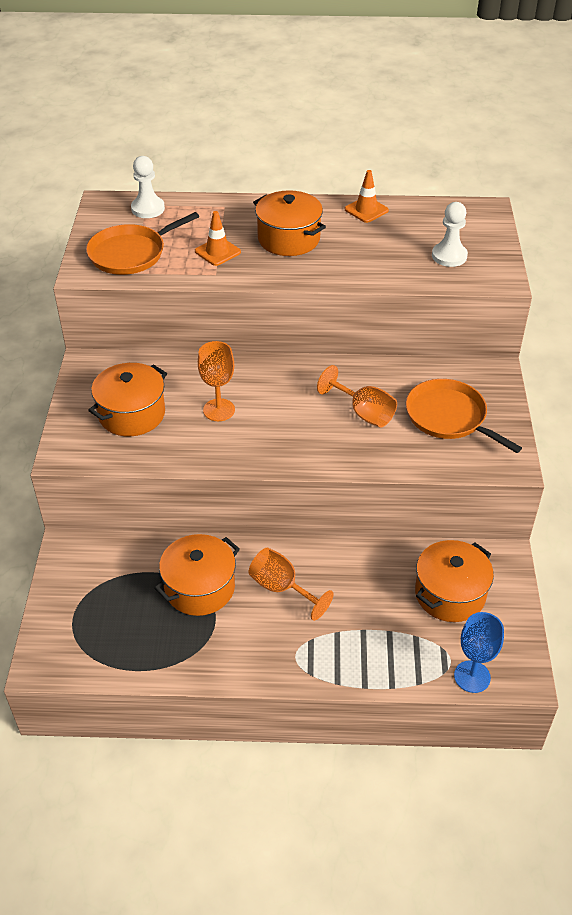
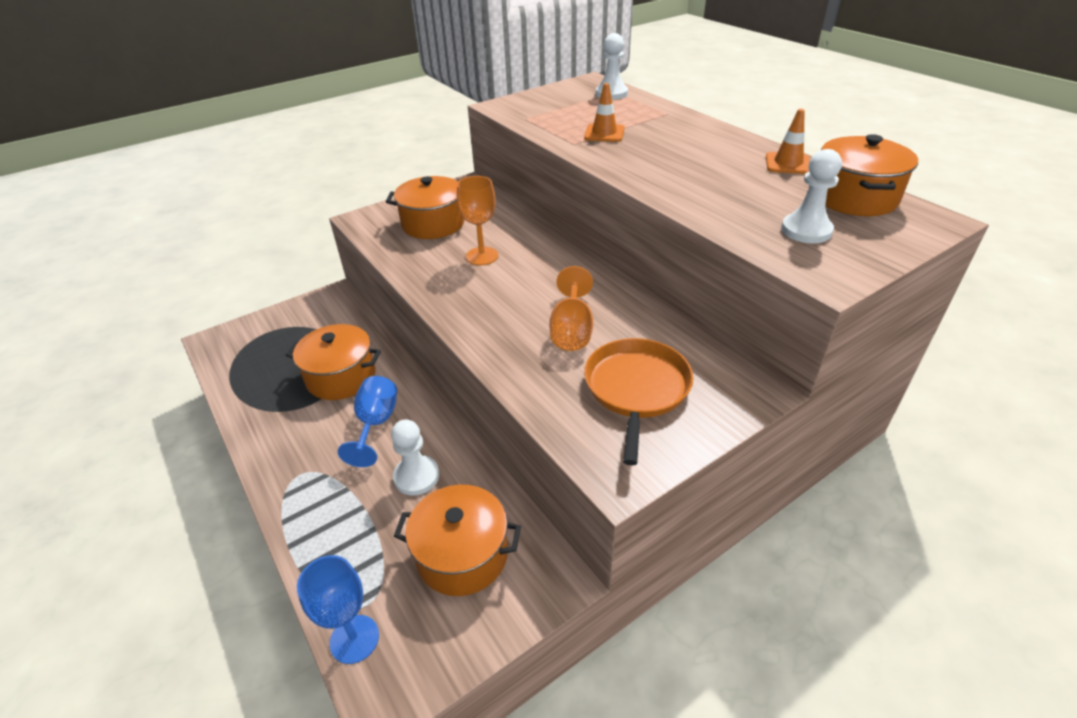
camera: 55 degrees right, 5 degrees down
(131, 253) = (547, 109): orange pan -> none
(282, 588) = (376, 424): orange goblet -> blue goblet
(289, 239) = (675, 150): orange pot -> orange pot (854, 198)
(360, 587) = (416, 476): none -> white pawn

